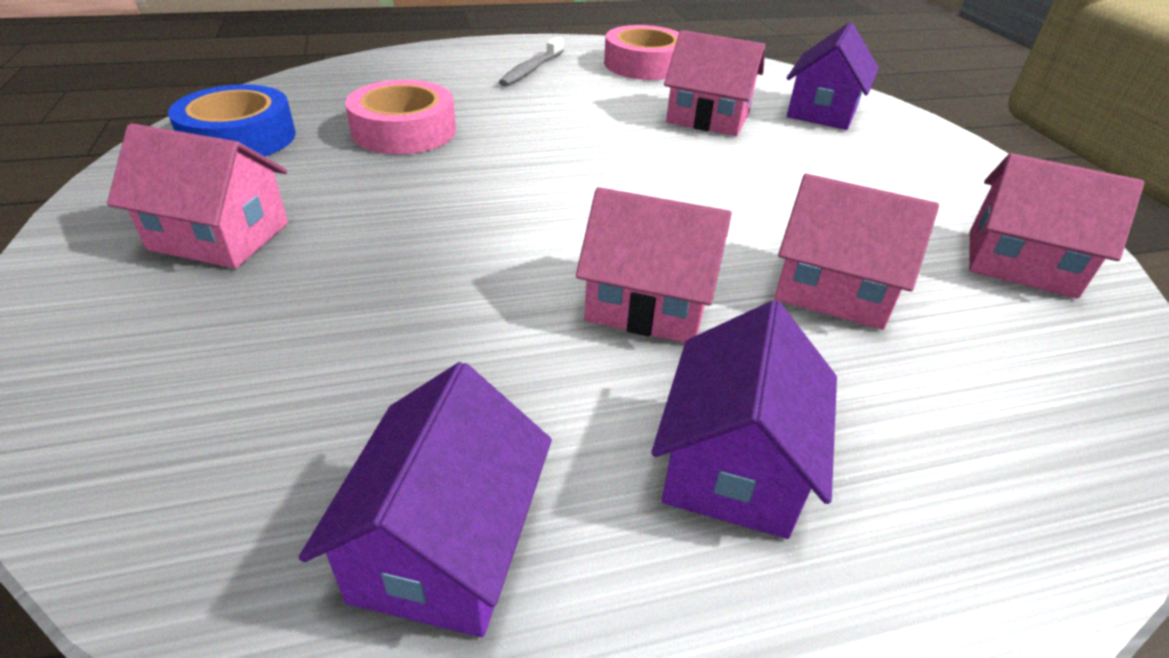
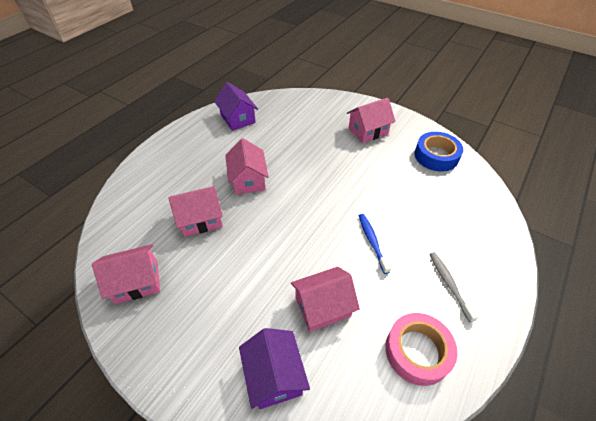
camera: 140 degrees right, 10 degrees up
(404, 131) = (406, 195): pink tape -> none
(553, 124) = (372, 241): none -> blue toothbrush
(648, 304) = (248, 180): pink house -> pink house turned 75 degrees counterclockwise
(733, 464) = (199, 156): purple house -> none

